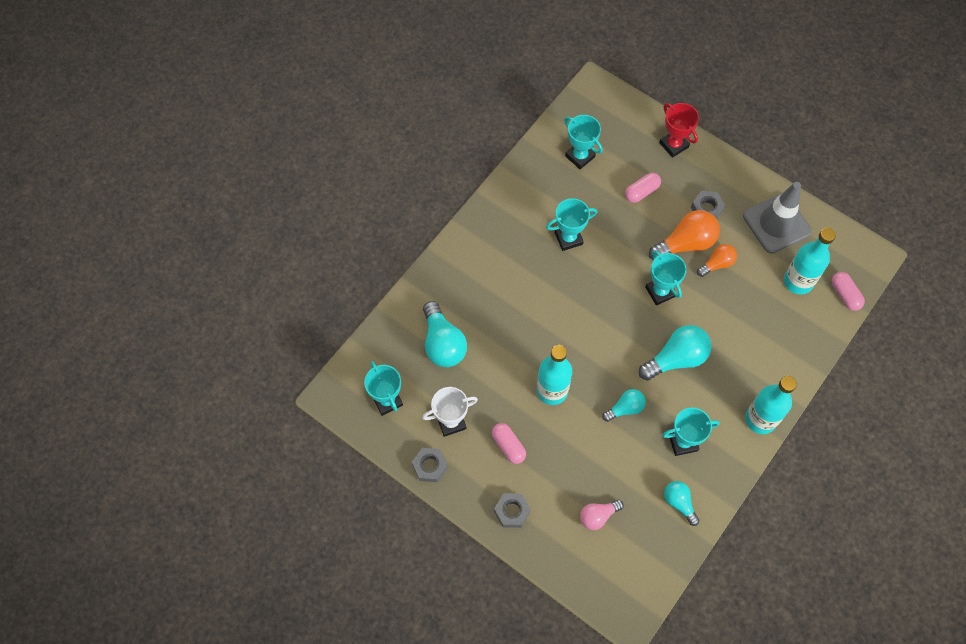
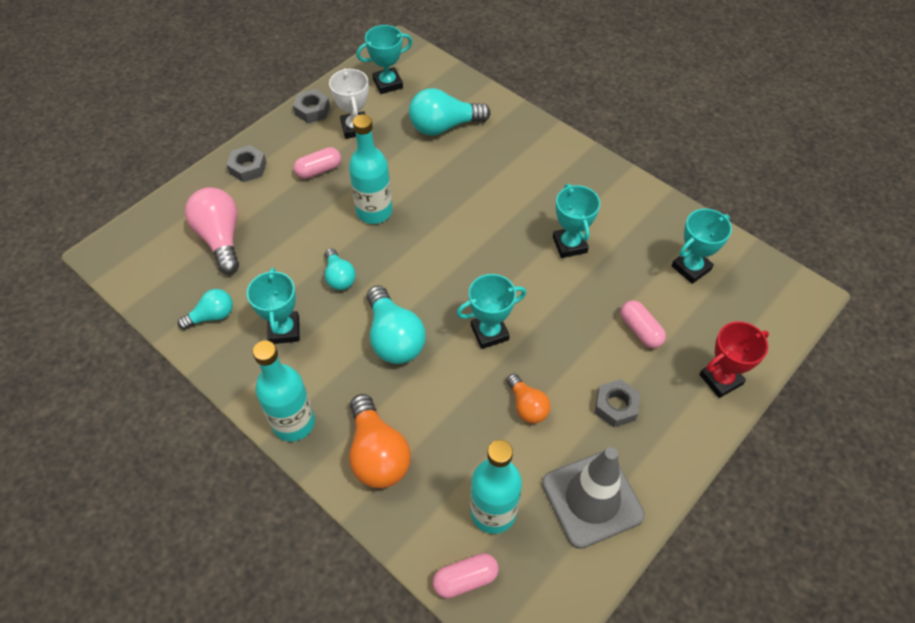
camera: 95 degrees right, 10 degrees down
(598, 516) = (220, 238): pink light bulb -> pink light bulb, size x1.70
(685, 243) = (560, 372): orange light bulb -> orange light bulb (377, 454)

